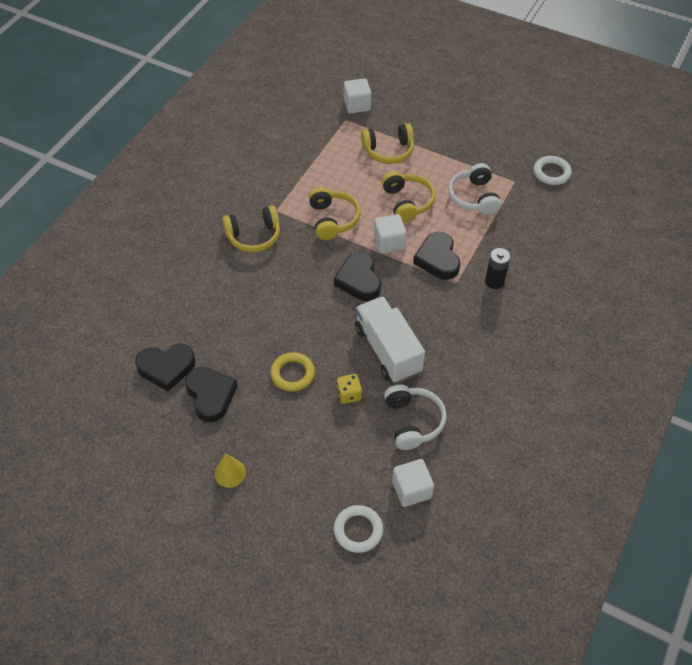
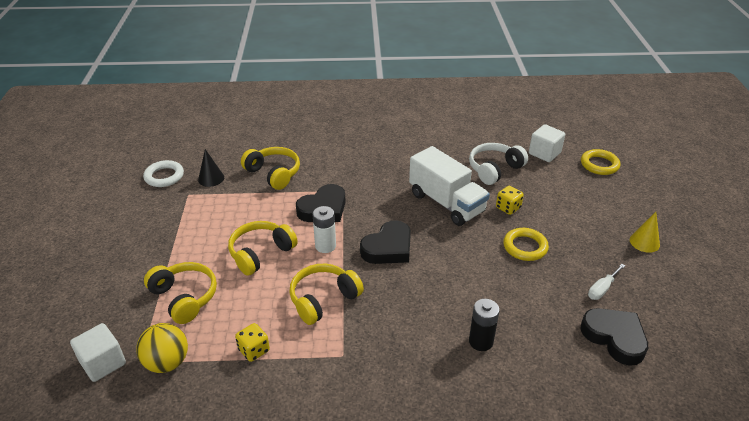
camera: 120 degrees left, 15 degrees down
(210, 395) = (602, 289): black heart -> white screwdriver
(254, 236) = (396, 356): yellow headphones -> yellow headphones (273, 174)
(314, 170) = (254, 350): none -> yellow dice
(336, 131) = (167, 362): none -> yellow ball
(358, 530) = (599, 165): white ring -> yellow ring
(388, 350) = (446, 203): white truck -> white truck turned 75 degrees counterclockwise
(389, 242) = (325, 246): white cube -> white battery
(474, 197) = (226, 212): white headphones -> none
(494, 281) = (324, 171): black battery -> black battery (481, 341)
(530, 201) = (211, 178): none -> black cone

